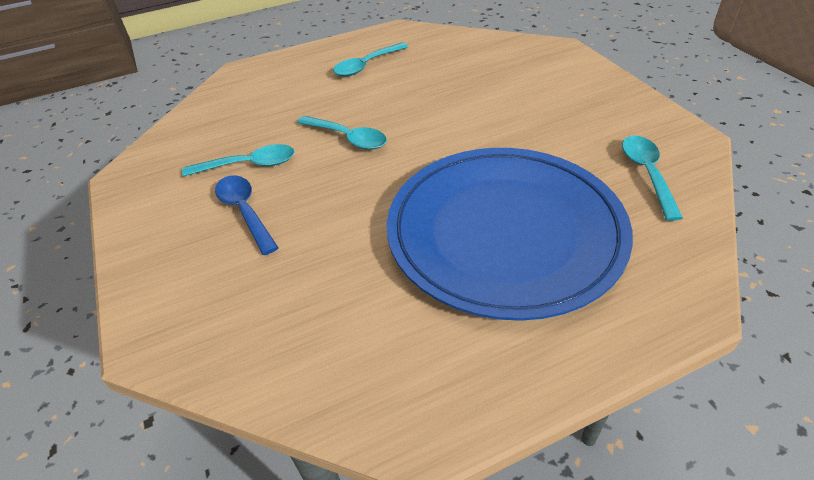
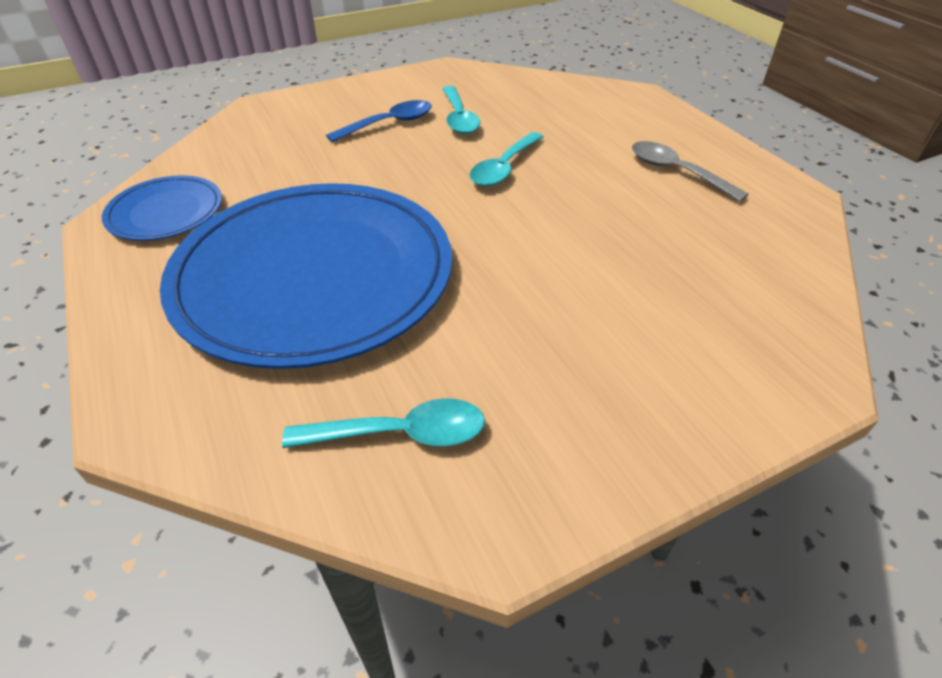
camera: 85 degrees right, 0 degrees up
(366, 65) = (676, 172): turquoise spoon -> grey spoon
(405, 374) = (166, 212): none -> blue plate

